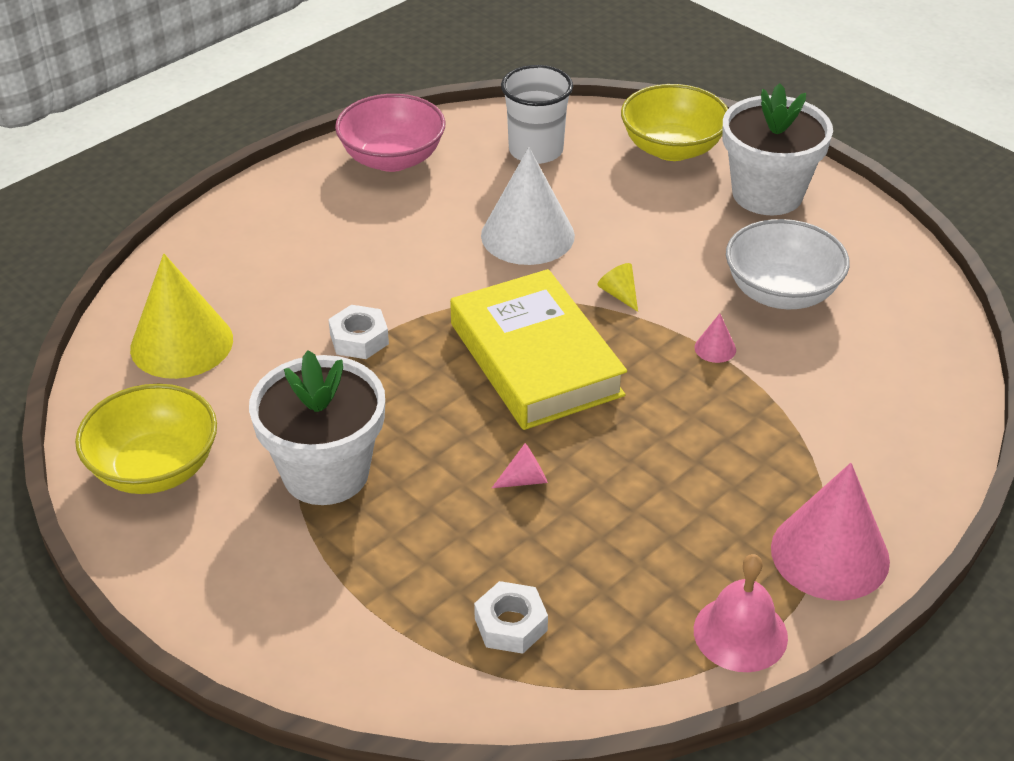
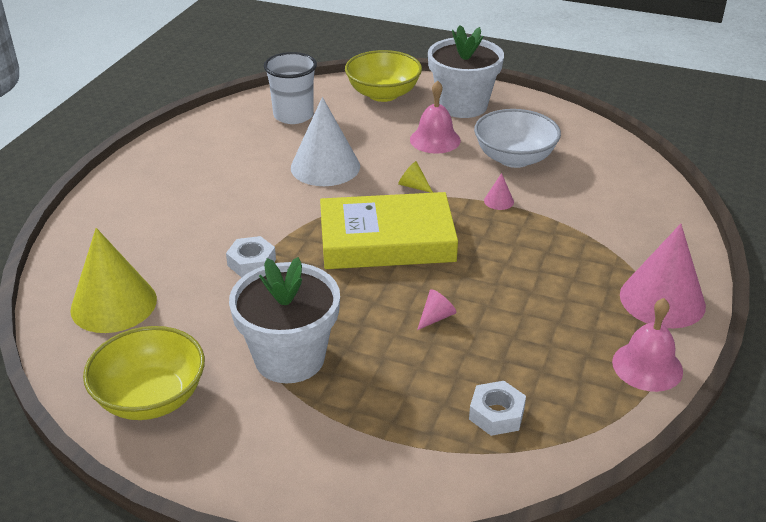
camera: 25 degrees left, 5 degrees down
(392, 159) = (195, 144): pink bowl -> none
(535, 359) = (387, 240): yellow book -> yellow book turned 45 degrees counterclockwise
(694, 235) = (435, 140): none -> pink bell

